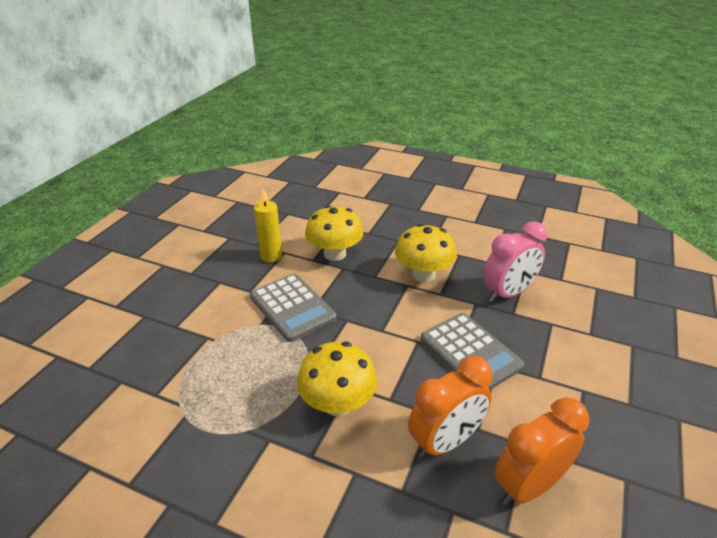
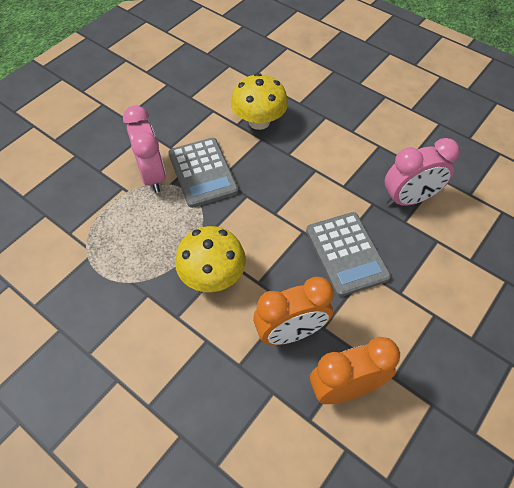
camera: 15 degrees right, 20 degrees up
(238, 320) = (152, 175): none -> pink clock
(271, 256) = (200, 112): yellow candle -> none
(423, 274) = (335, 161): yellow mushroom -> none

